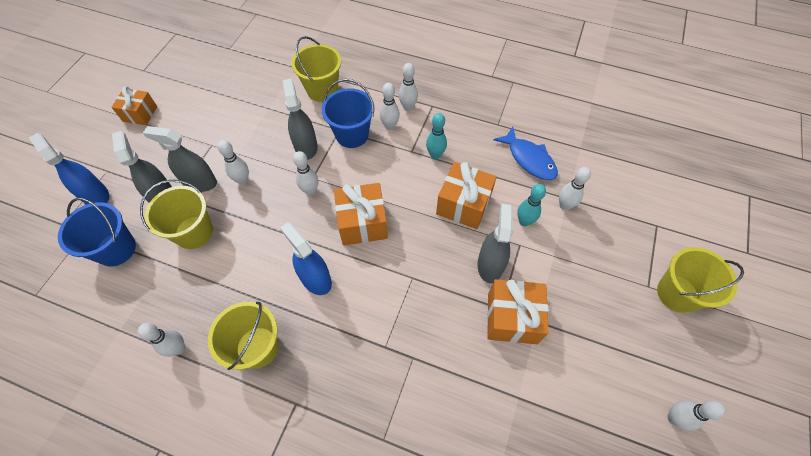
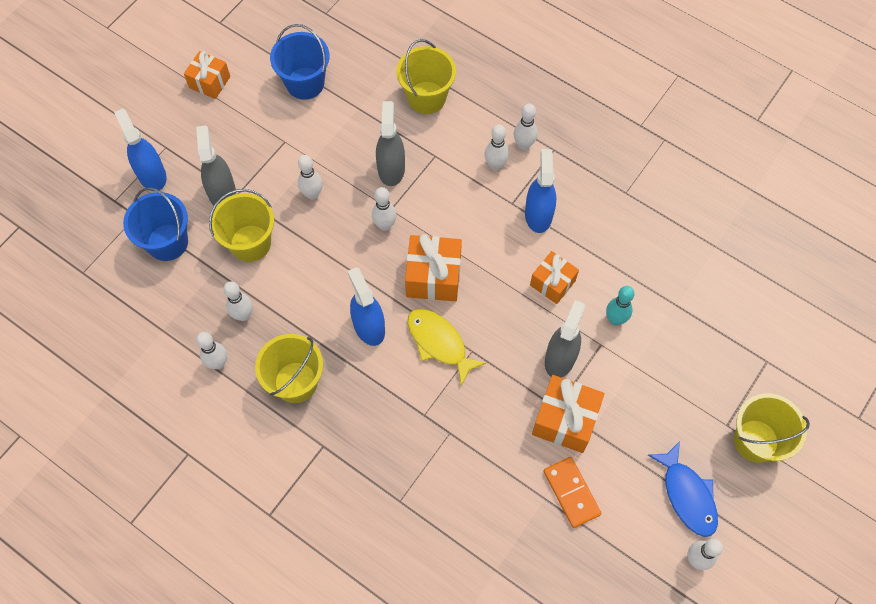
camera: 15 degrees right, 5 degrees up
(199, 182) = (265, 185): grey spray bottle -> none
(352, 134) = (448, 166): blue bucket -> blue bucket (305, 83)
(382, 278) = (439, 343): none -> yellow fish
(435, 155) = (538, 215): turquoise bowling pin -> blue spray bottle
(463, 204) = (552, 283): orange gift -> orange gift, size x0.66
(529, 159) = (648, 246): blue fish -> blue fish (687, 495)
(540, 385) = (571, 493): none -> orange domino
(564, 205) = (668, 312): white bowling pin -> white bowling pin (243, 315)

